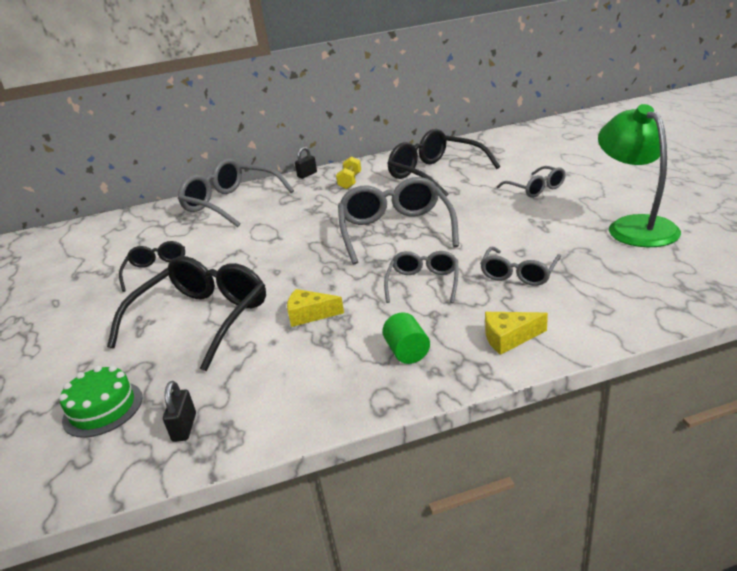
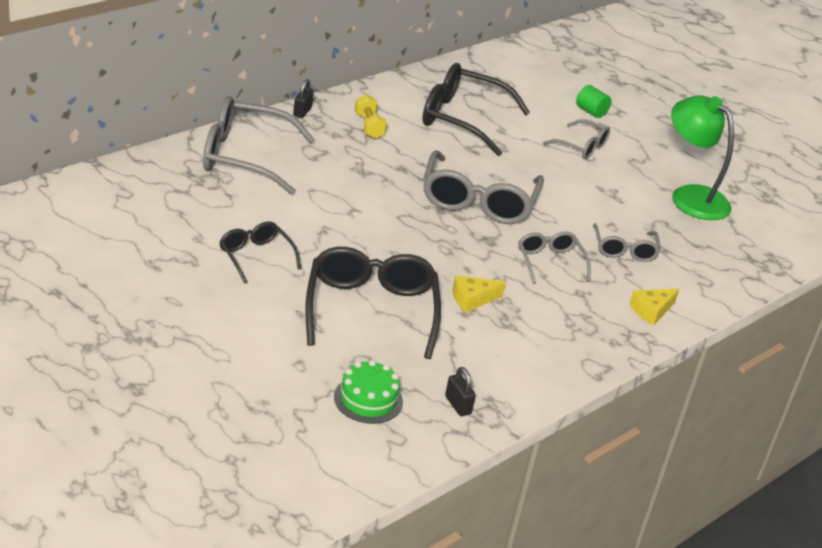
camera: 35 degrees left, 5 degrees up
(395, 231) = (478, 201): grey glasses -> grey glasses turned 135 degrees counterclockwise
(407, 352) = (583, 328): green cylinder -> green cylinder (591, 112)

